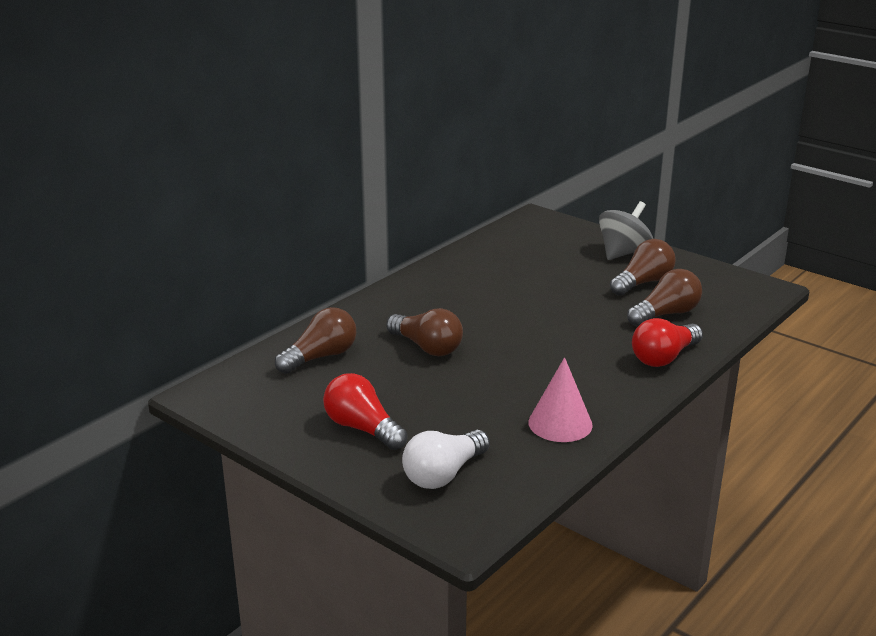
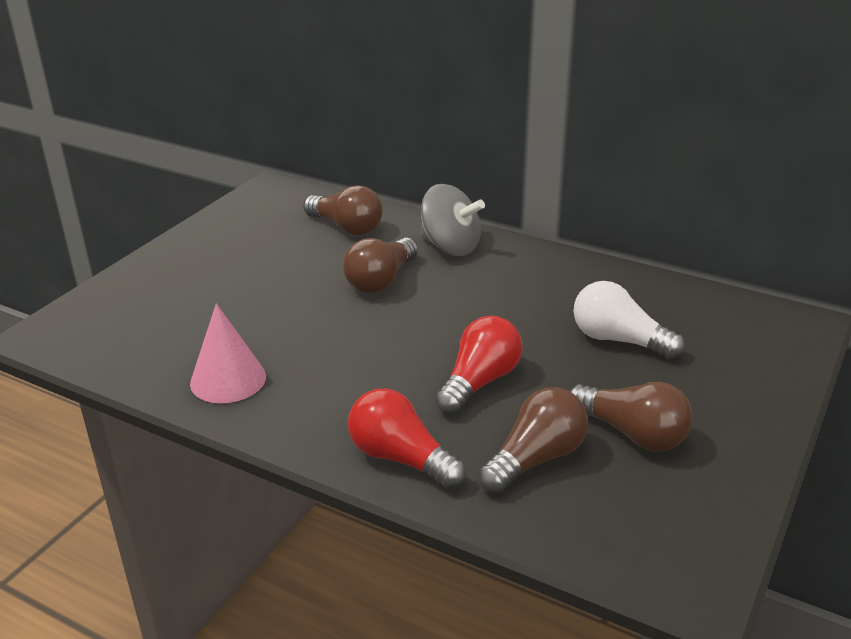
camera: 80 degrees right, 5 degrees up
(362, 428) = (217, 265): red light bulb -> red light bulb (479, 382)
(443, 474) = (135, 316): white light bulb -> white light bulb (619, 340)
(623, 253) = (729, 411): grey spinning top -> grey spinning top (450, 247)
(666, 314) = (536, 459): brown light bulb -> brown light bulb turned 90 degrees counterclockwise

